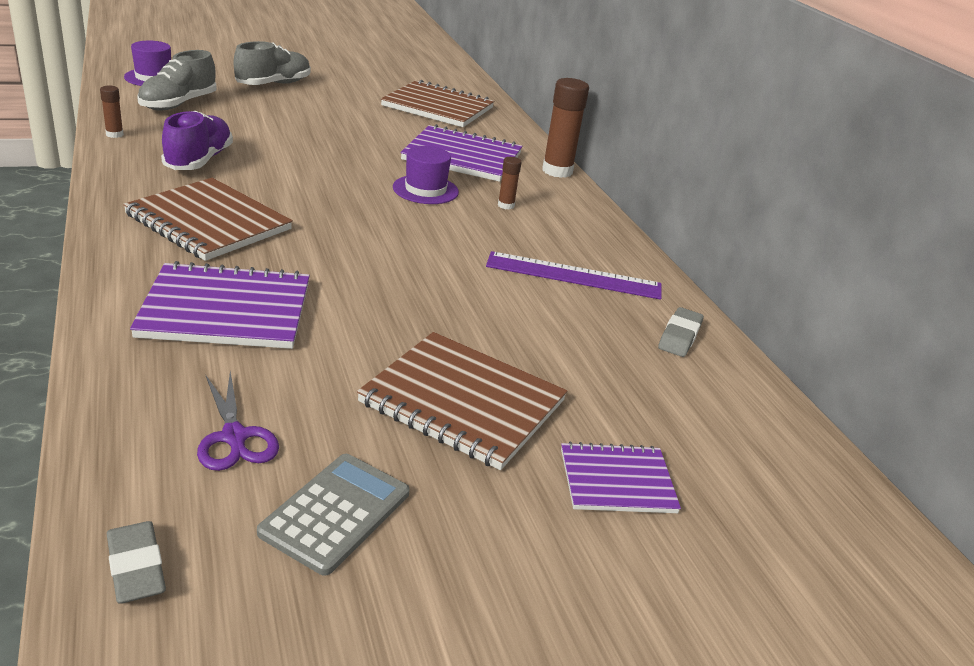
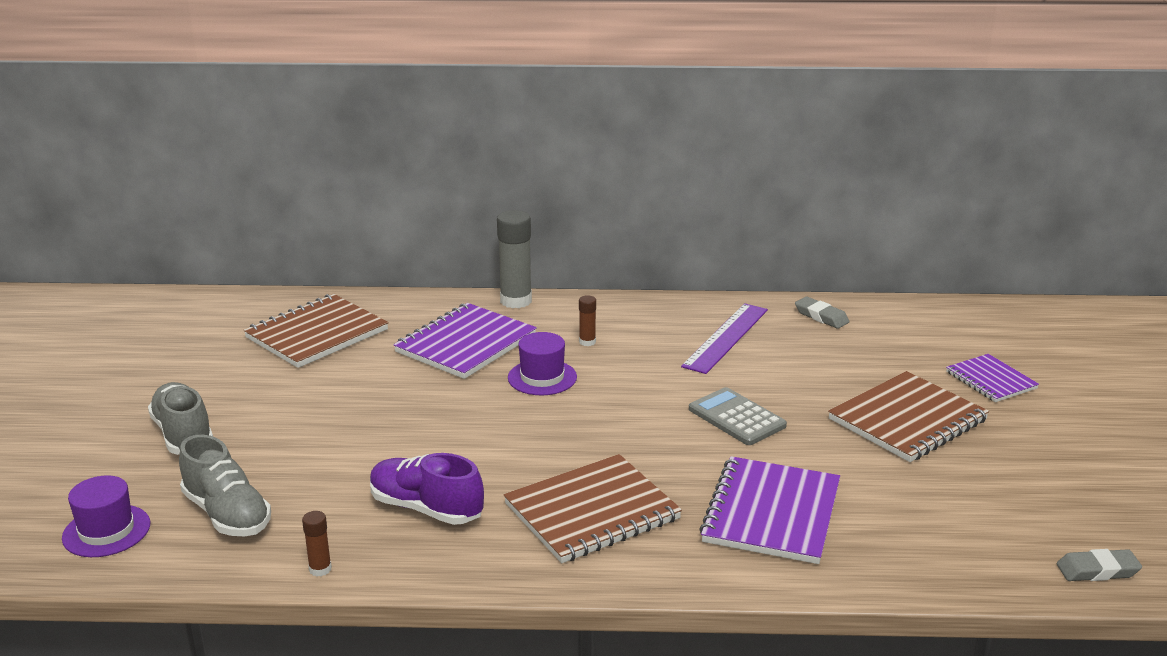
camera: 65 degrees left, 5 degrees down
(234, 437) = (956, 522): purple scissors -> none
(335, 513) = (1034, 488): grey calculator -> grey calculator (736, 417)
(557, 171) = (516, 301): brown glue stick -> grey glue stick
(617, 481) = (990, 380): purple notebook -> purple notebook turned 45 degrees counterclockwise

